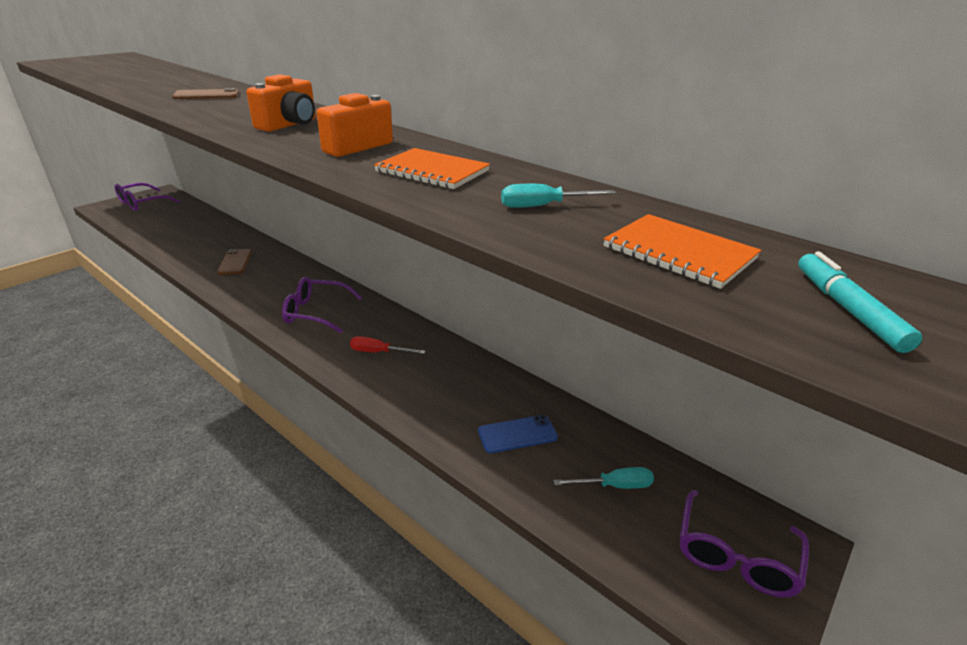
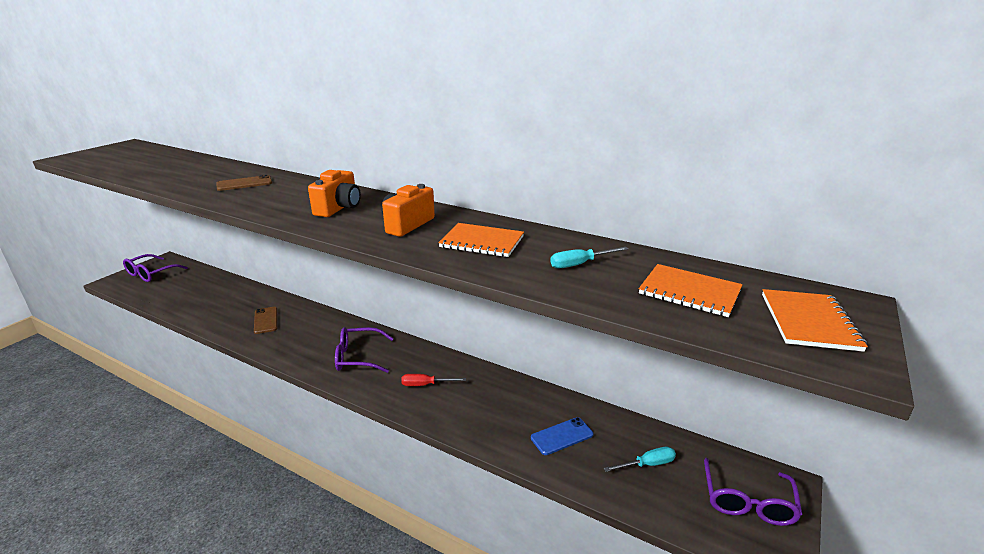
camera: 10 degrees left, 5 degrees down
(847, 309) = (808, 321): turquoise marker -> orange notebook

